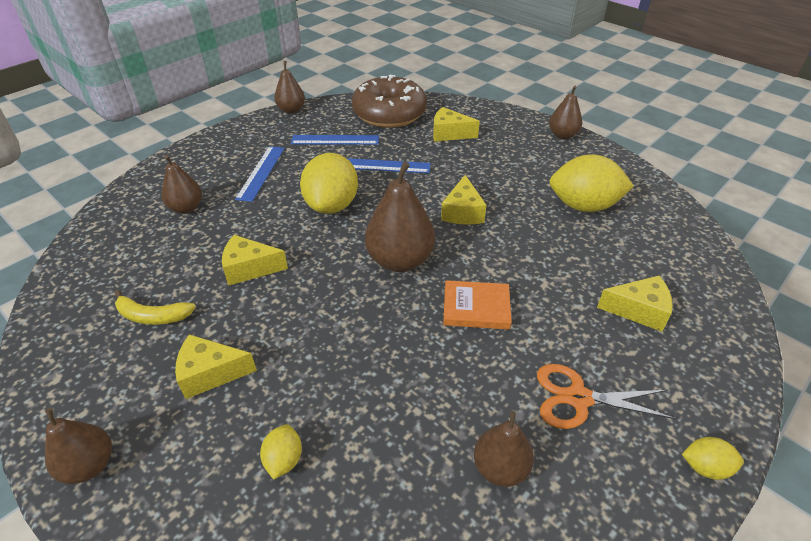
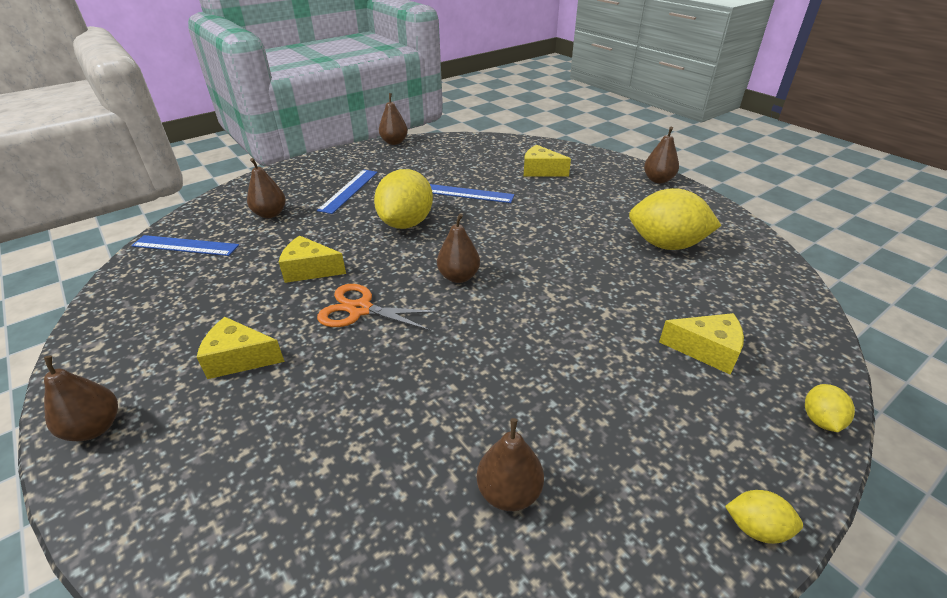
camera: 10 degrees right, 5 degrees down
(152, 316) = (205, 302): yellow banana -> none
(284, 460) = (281, 450): yellow lemon -> yellow lemon (820, 420)
(335, 140) = (427, 169): blue ruler -> blue ruler (185, 246)
(389, 114) = (486, 151): brown donut -> none
(400, 260) = (458, 277): brown pear -> brown pear, size x0.61
(462, 212) = (535, 239): yellow cheese -> none
(476, 308) = (525, 328): orange book -> none
(578, 398) = (617, 431): orange scissors -> orange scissors (360, 309)

